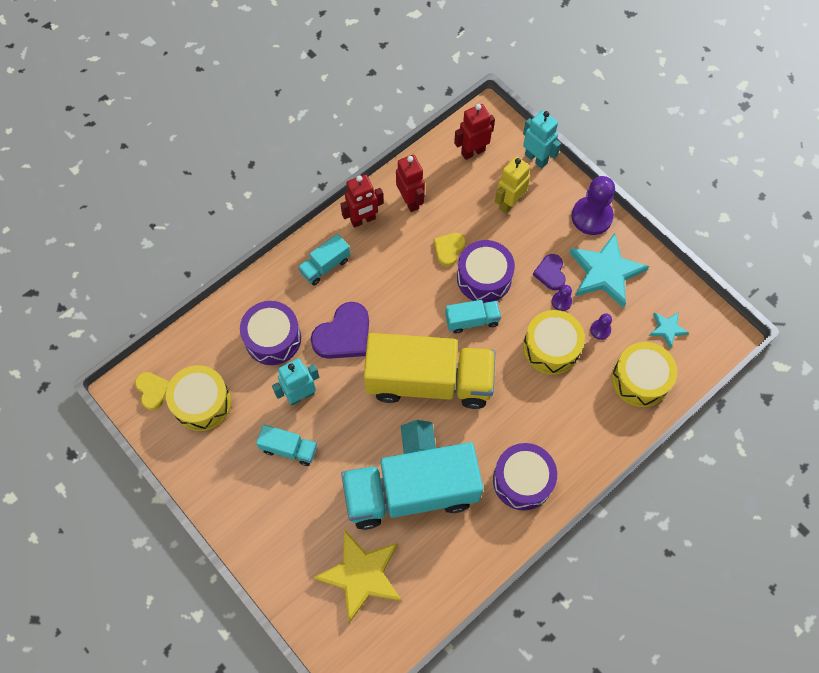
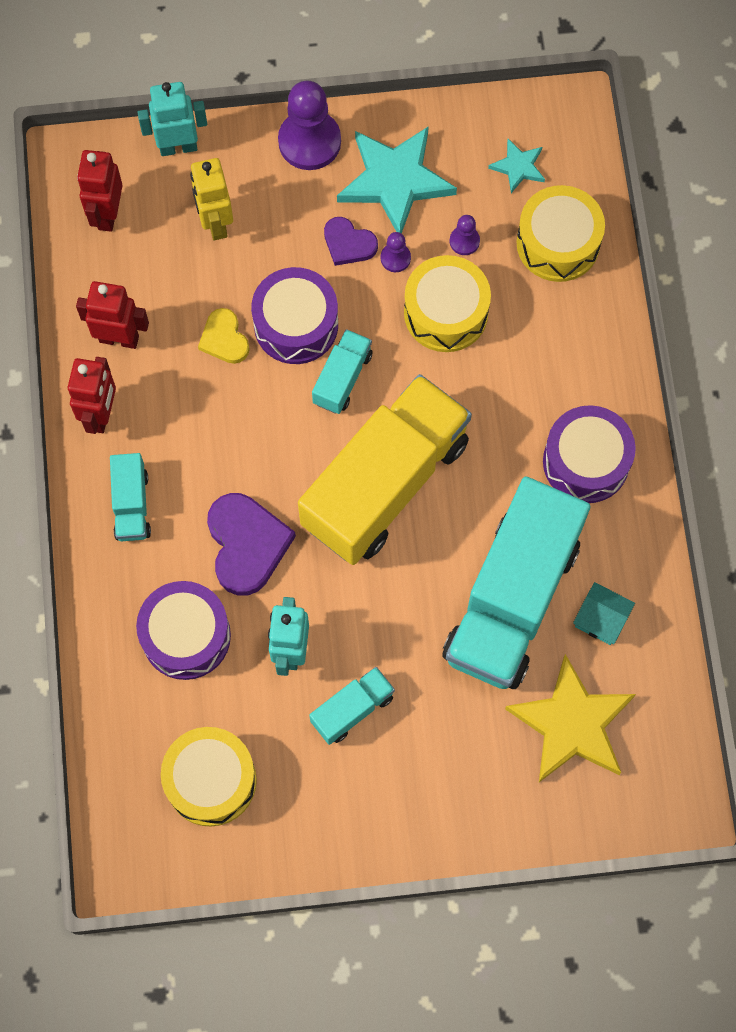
camera: 55 degrees left, 5 degrees up
(152, 390) = (146, 834): yellow heart -> none
(418, 443) = (455, 550): turquoise house -> turquoise house (601, 619)

